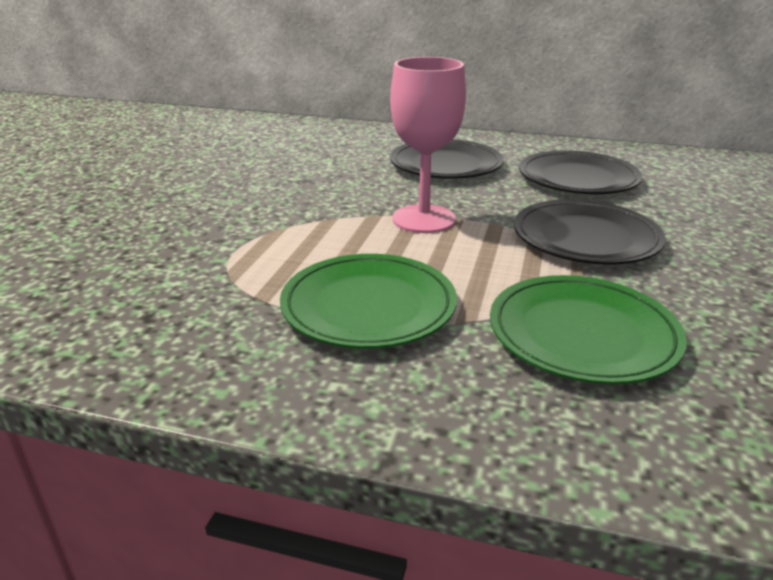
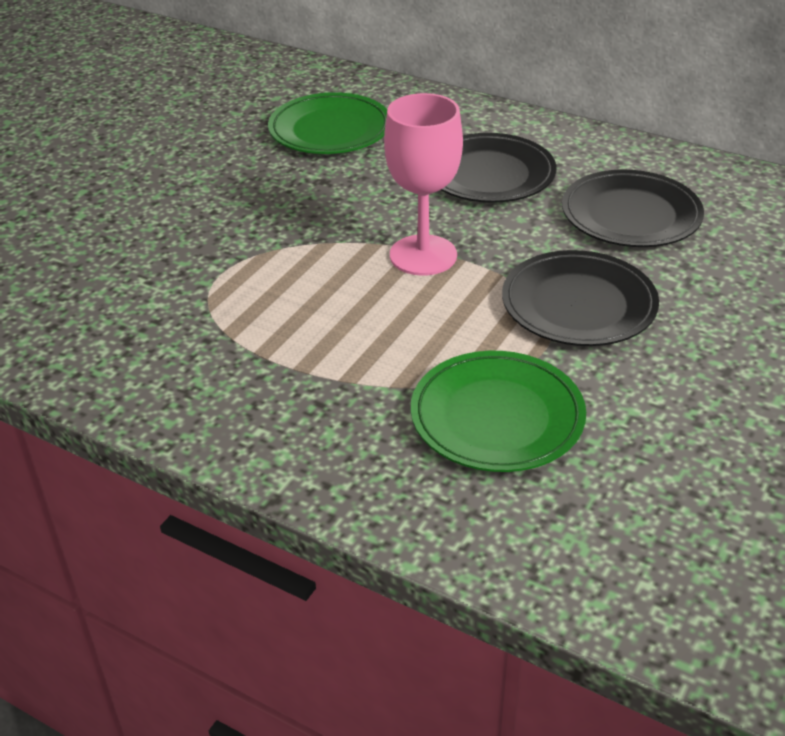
camera: 15 degrees right, 10 degrees up
(368, 306) = (319, 357): green plate -> green plate (330, 130)

